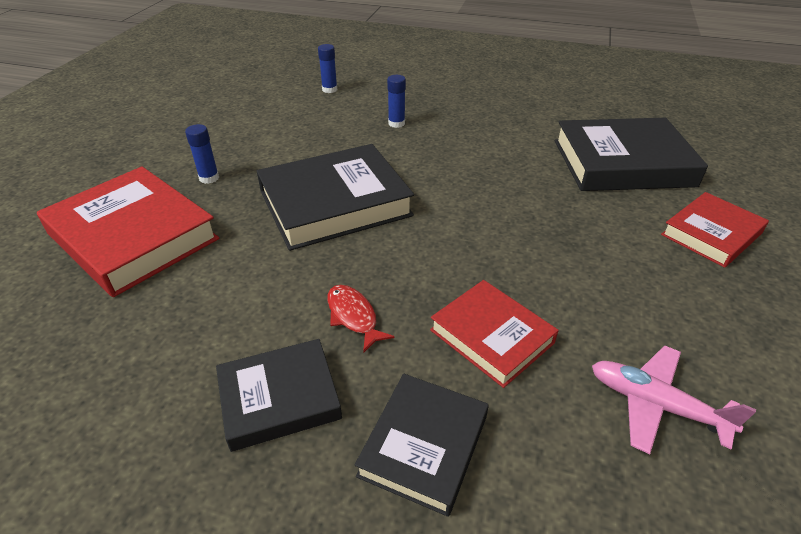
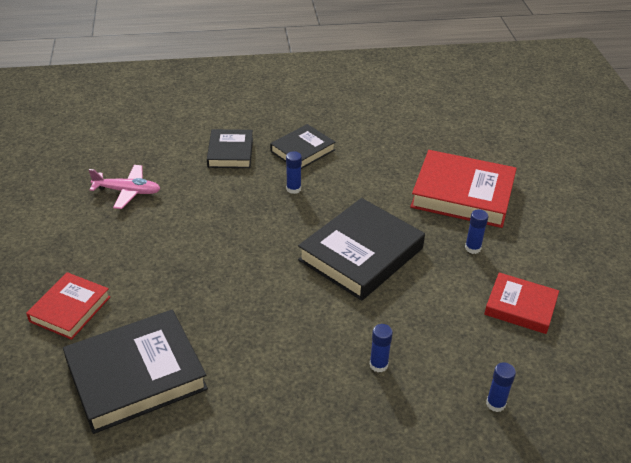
camera: 155 degrees right, 0 degrees up
(353, 316) = (293, 189): red fish -> blue glue stick
(491, 336) = (215, 199): red book -> red book (520, 307)

